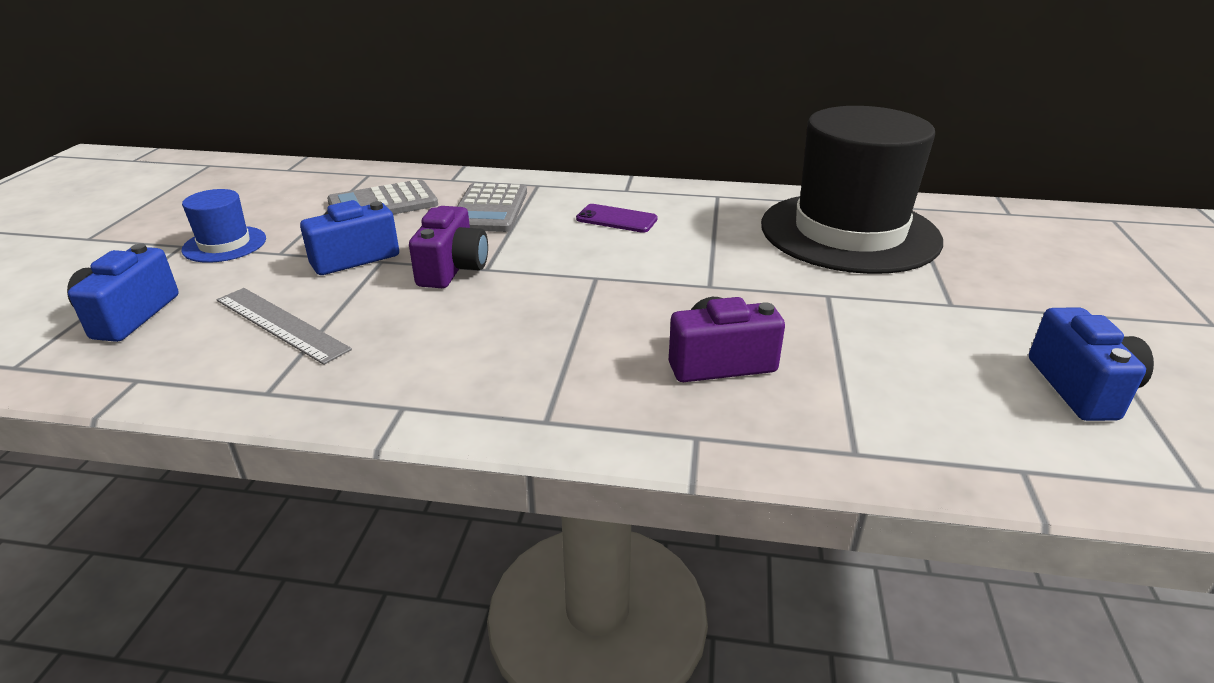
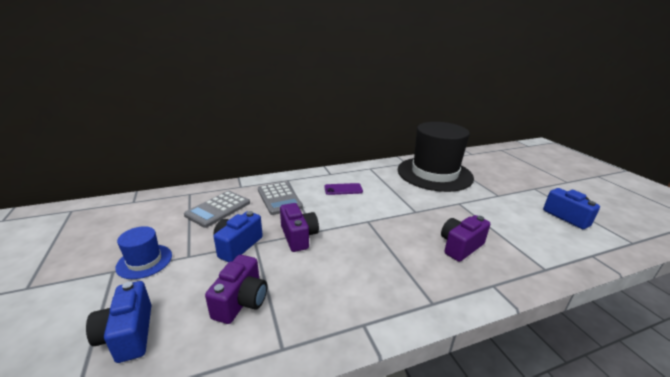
camera: 30 degrees left, 5 degrees down
(281, 324) = (241, 301): grey ruler -> purple camera

